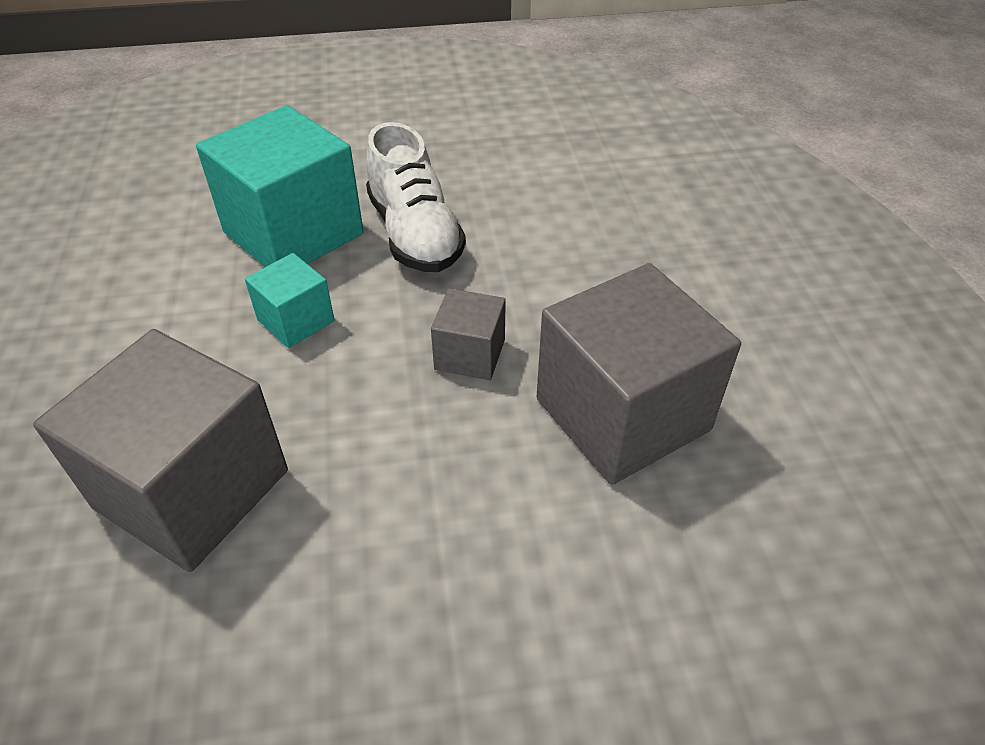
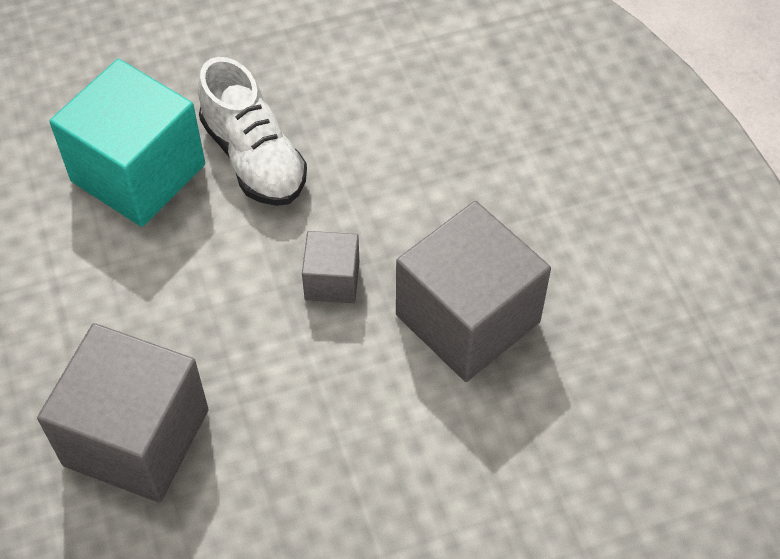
camera: 10 degrees left, 10 degrees up
(296, 320) = (171, 269): turquoise cube -> none

